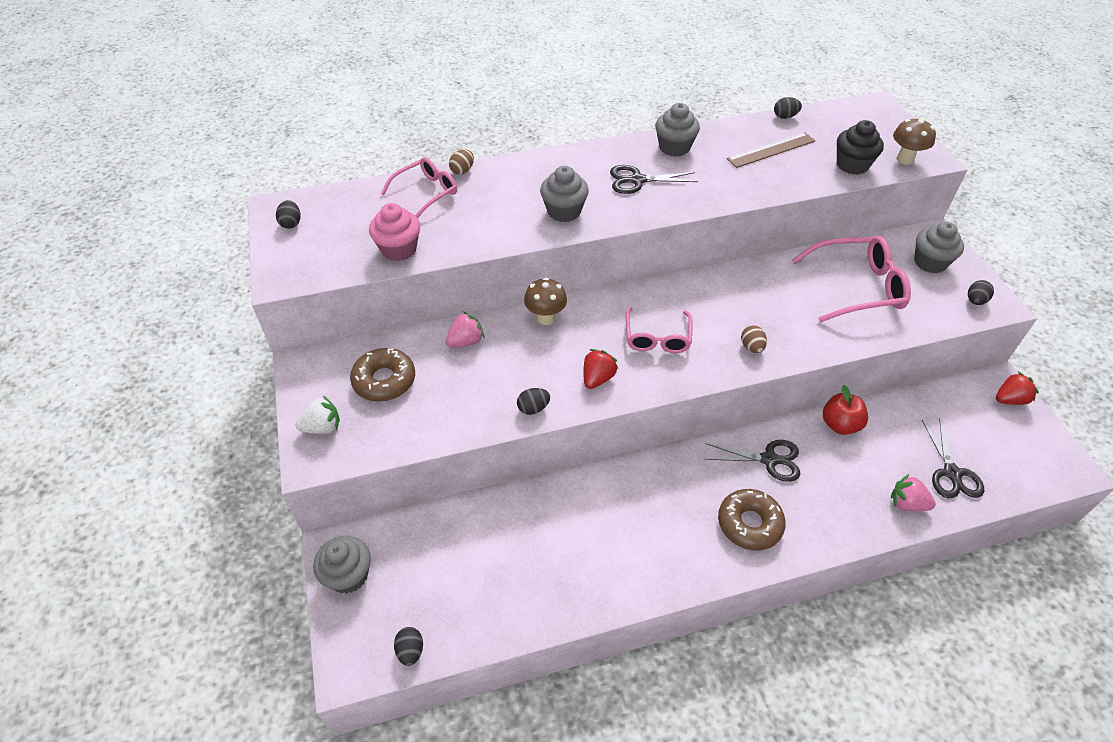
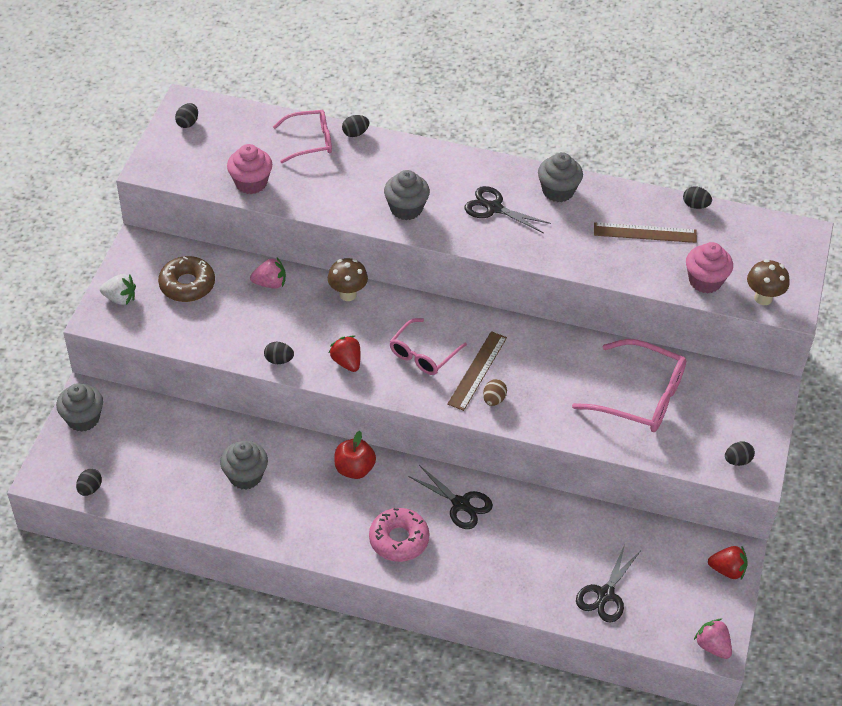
camera: 30 degrees right, 0 degrees up
(462, 171) = (355, 133): brown egg -> black egg
(597, 378) = (347, 362): red strawberry -> red strawberry turned 90 degrees counterclockwise
(714, 329) = (477, 370): none -> brown ruler
(749, 524) = (399, 539): brown donut -> pink donut
(840, 424) = (548, 510): red apple -> red apple (354, 469)
(852, 165) = (705, 281): black cupcake -> pink cupcake
(907, 503) = (541, 594): pink strawberry -> pink strawberry (712, 646)
(930, 262) = (735, 409): grey cupcake -> grey cupcake (245, 476)

